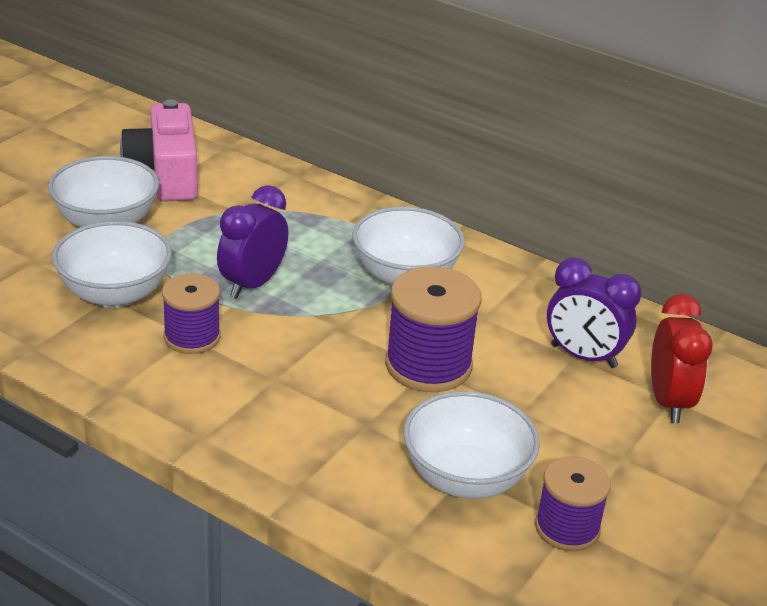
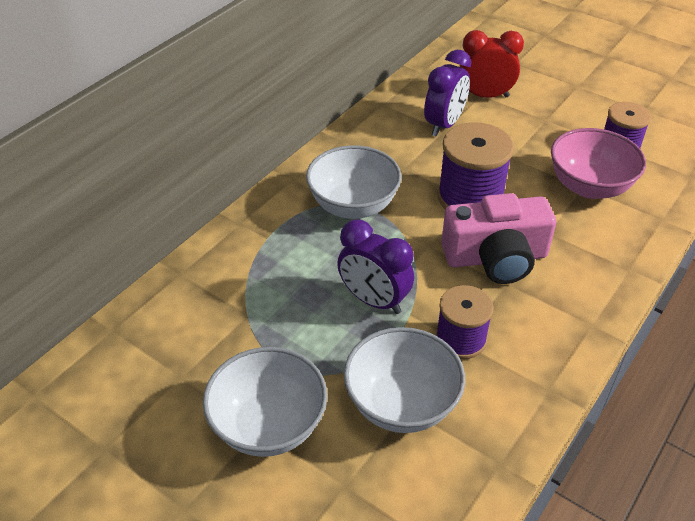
camera: 85 degrees left, 10 degrees up
(165, 176) = (171, 380): pink camera -> pink camera (496, 258)
(465, 478) = (589, 186): white bowl -> pink bowl

